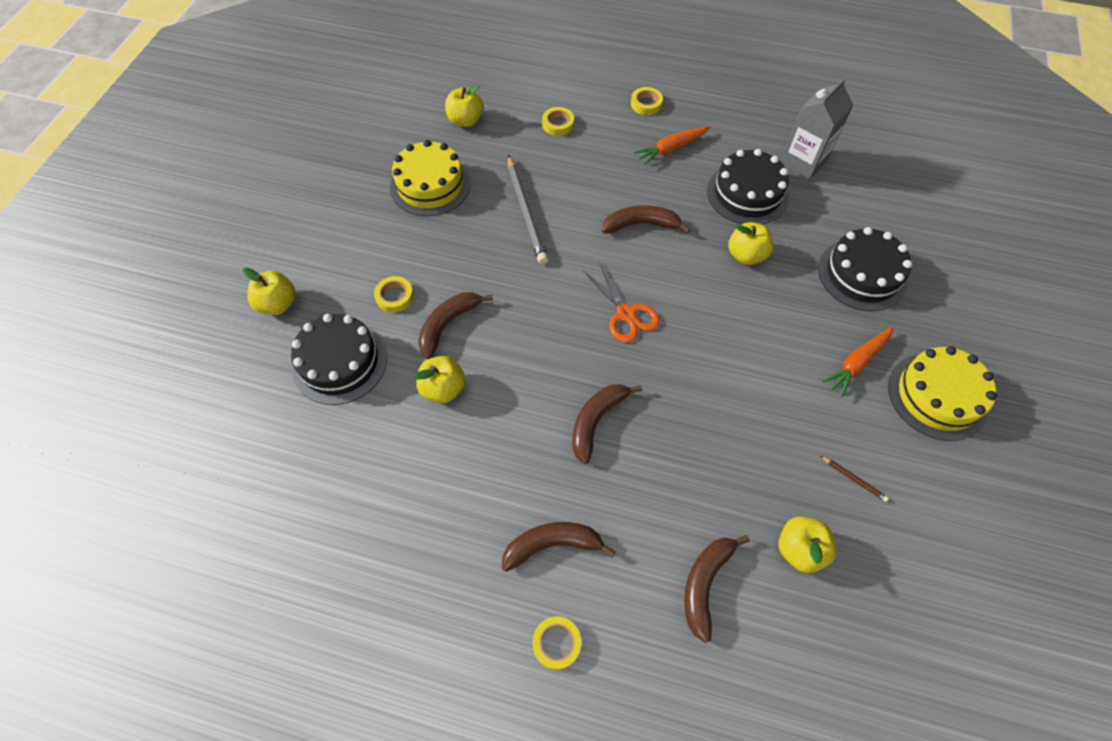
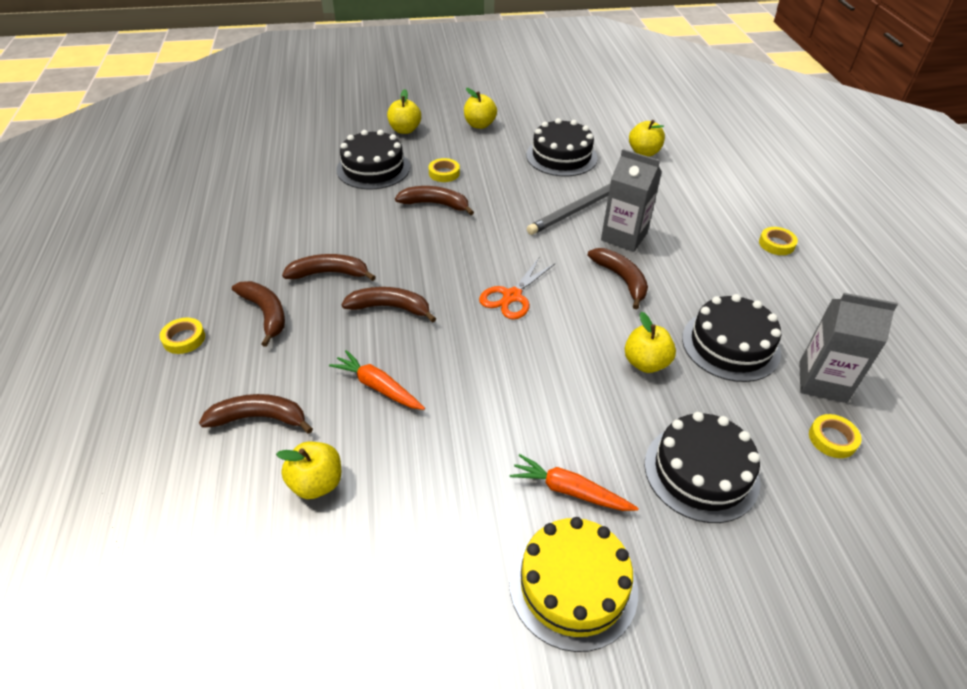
camera: 65 degrees right, 15 degrees down
(430, 185) = (561, 156): yellow cake -> black cake
(443, 388) = (377, 219): yellow apple -> yellow apple (479, 125)
(514, 463) = (329, 273): none -> brown banana
(558, 124) = (692, 199): yellow tape -> yellow tape (832, 439)
(584, 196) = (624, 236): none -> grey carton
(671, 149) = (735, 275): orange carrot -> orange carrot (378, 387)
(853, 479) = (417, 516): brown pencil -> none

